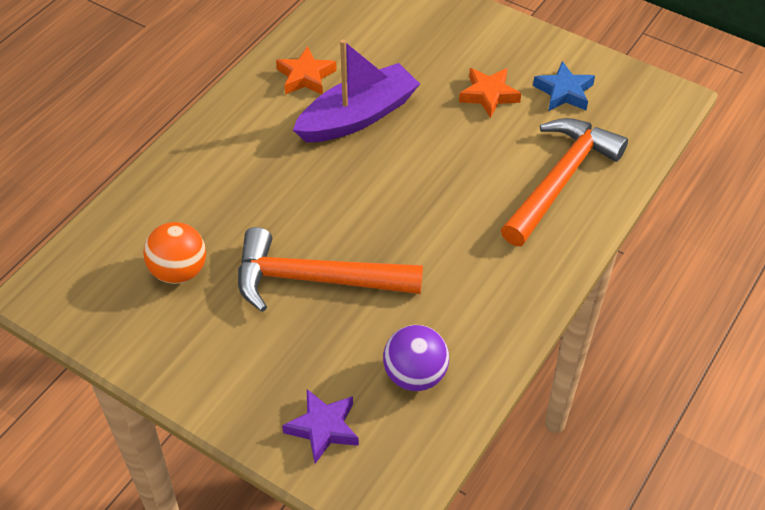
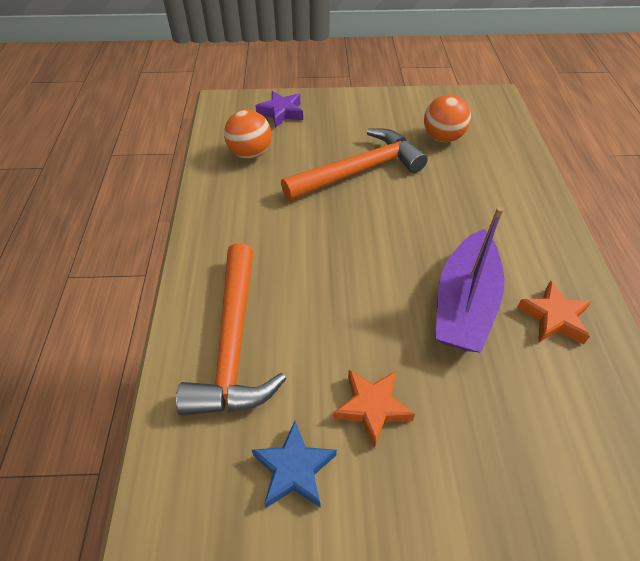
camera: 145 degrees right, 0 degrees up
(415, 375) = (250, 153): purple ball -> orange ball

